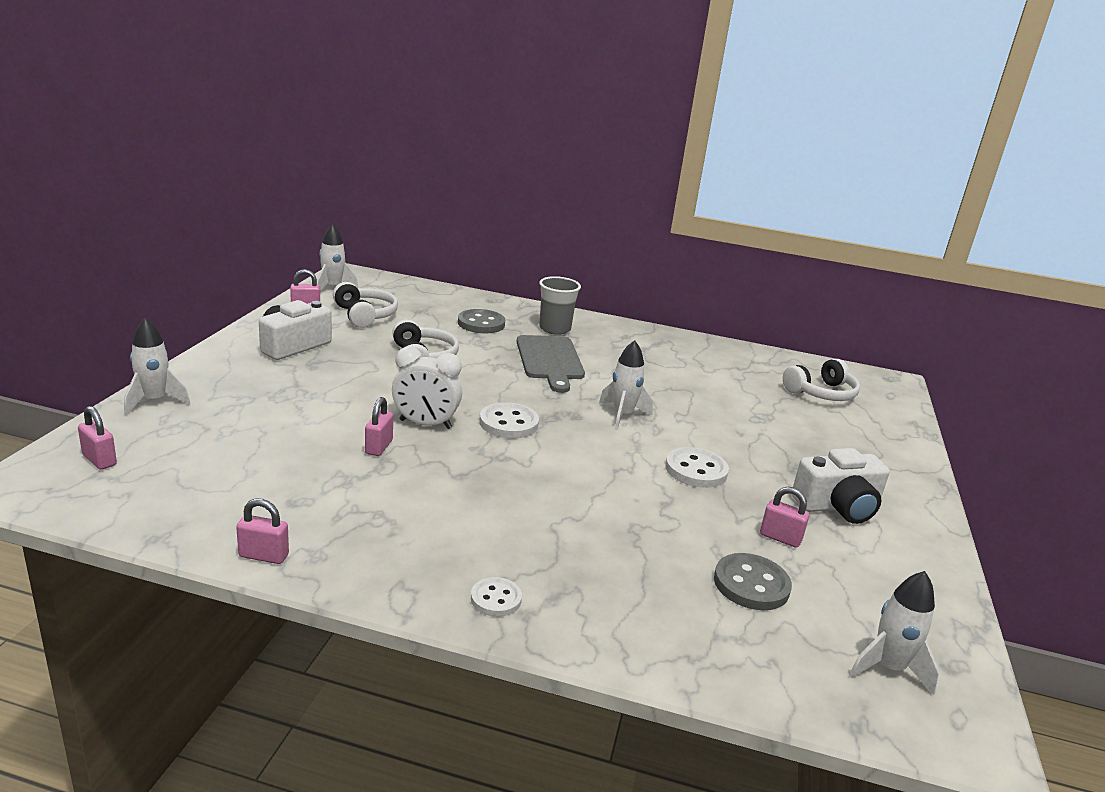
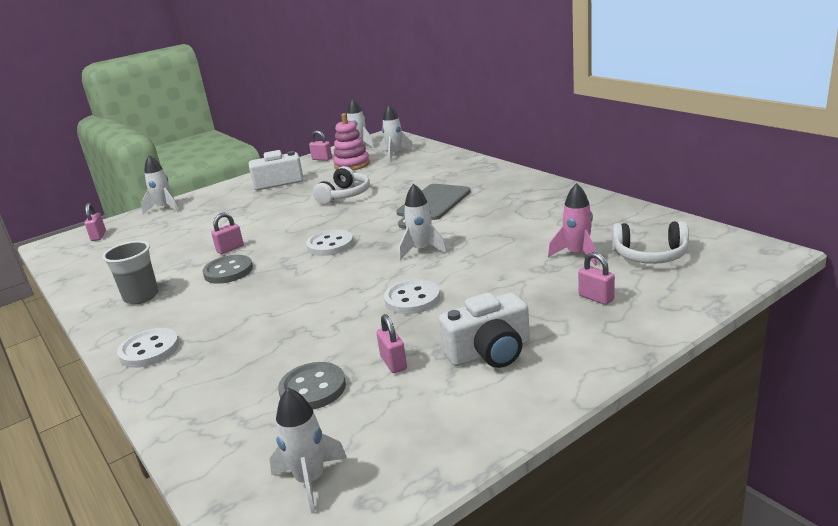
camera: 45 degrees right, 0 degrees up
(264, 556) = (88, 298): pink padlock -> pink padlock (596, 298)
(365, 315) = (352, 165): white headphones -> pink stacking toy
(403, 298) = (395, 154): none -> white rocket
(425, 424) = (277, 239): white clock -> none
(481, 323) = (423, 174): grey button -> grey button (228, 271)
(496, 599) = (149, 350): white button -> white button, size x1.59
(555, 329) = (475, 181): grey cup -> grey cup (141, 297)
(767, 400) = (577, 254): none -> pink rocket
(838, 506) = (490, 352): white camera -> white camera turned 45 degrees counterclockwise

